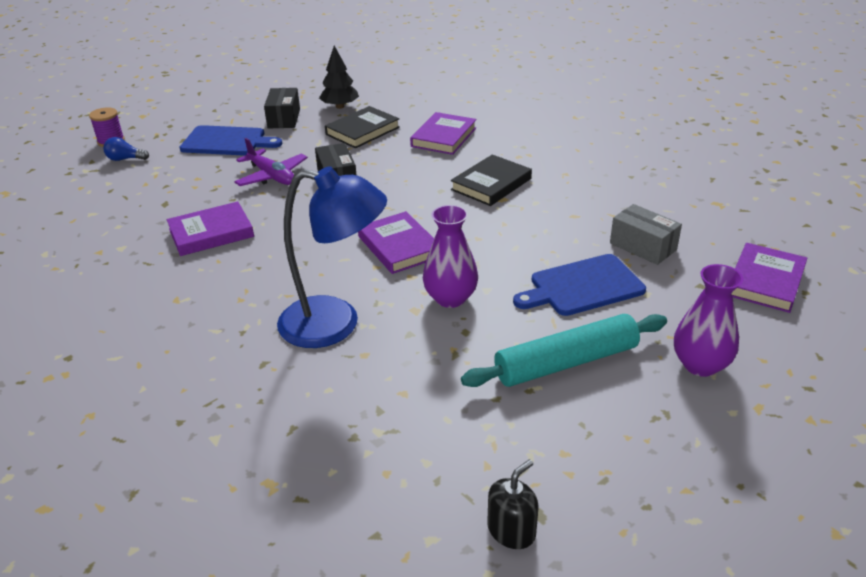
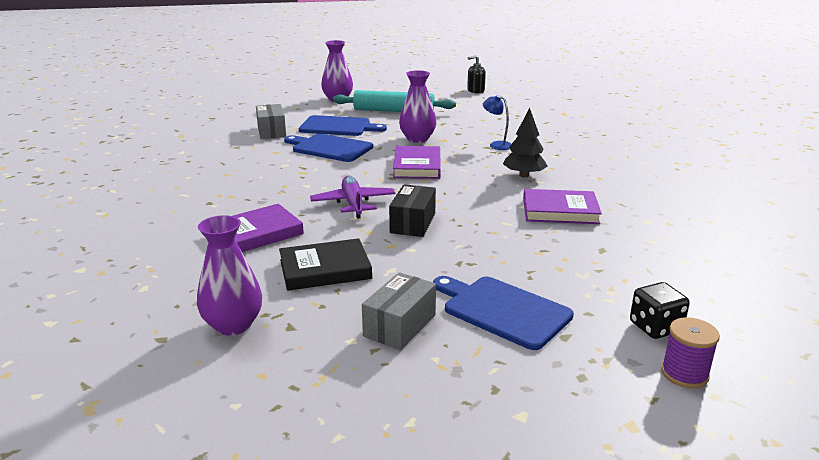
camera: 150 degrees left, 10 degrees down
(125, 159) = (655, 327): blue light bulb -> black dice
(272, 176) = (474, 245): purple plane -> purple plane (353, 203)
(284, 118) = (400, 325): black box -> grey box
(335, 324) = (497, 145): blue lamp -> blue lamp, size x0.43
(340, 106) = (305, 320): black tree -> black tree (524, 175)
(375, 95) = (233, 325): none -> purple vase
(491, 184) = (292, 183): black book -> none
(530, 242) = (330, 148): none -> blue cutting board
(765, 281) = (247, 109): purple book -> none

